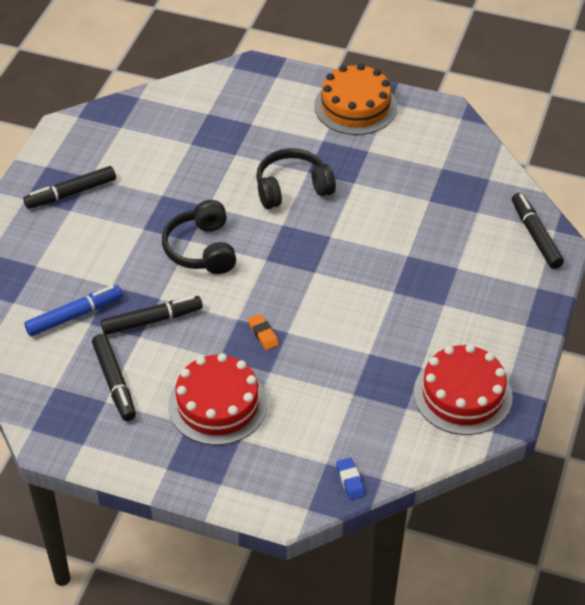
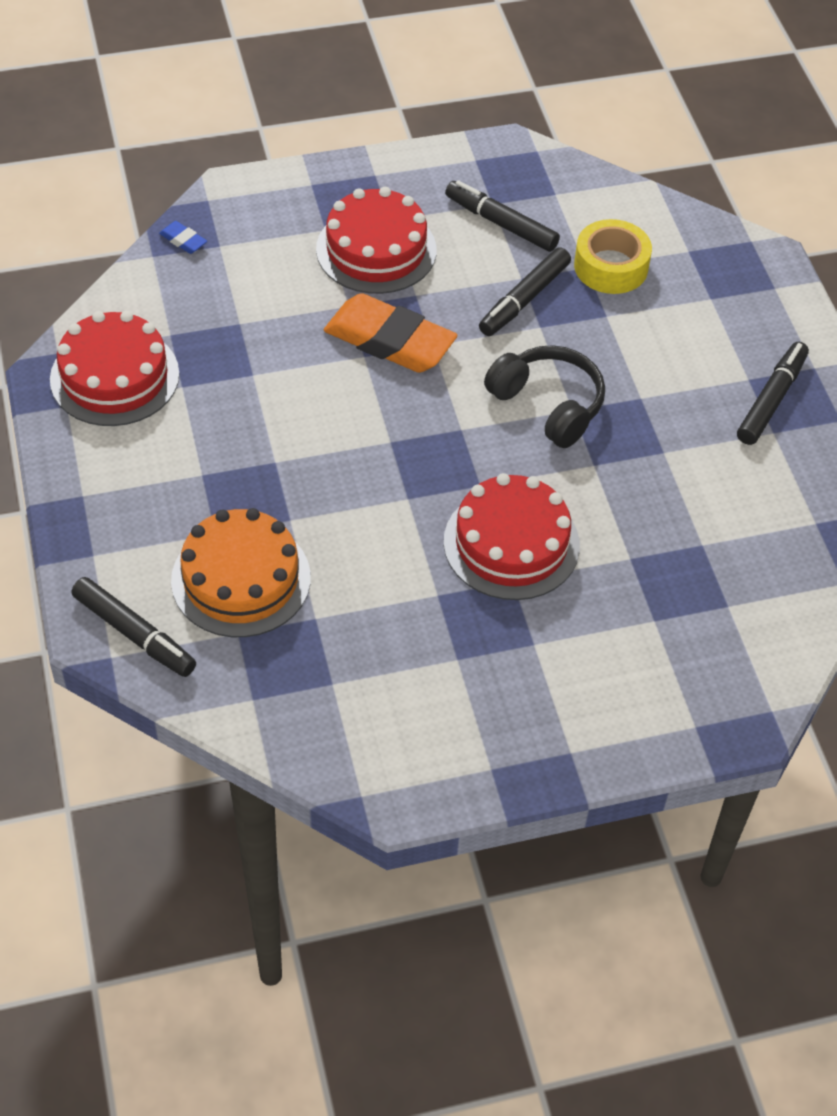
camera: 145 degrees right, 5 degrees up
(74, 315) = (611, 267): blue marker -> yellow tape
(263, 334) = (390, 341): orange eraser -> orange eraser, size x2.44
(292, 188) = (511, 543): black headphones -> red cake
(355, 106) = (535, 732): orange cake -> orange cake (241, 579)

